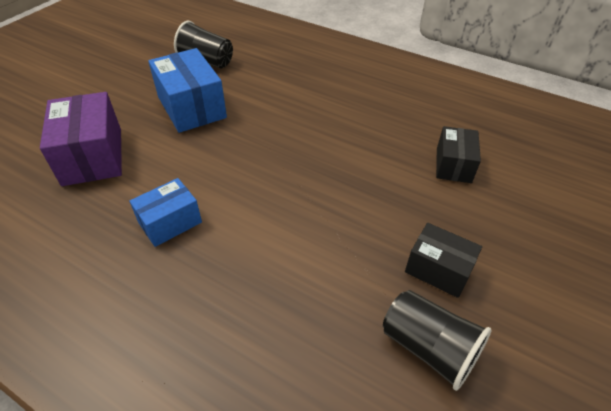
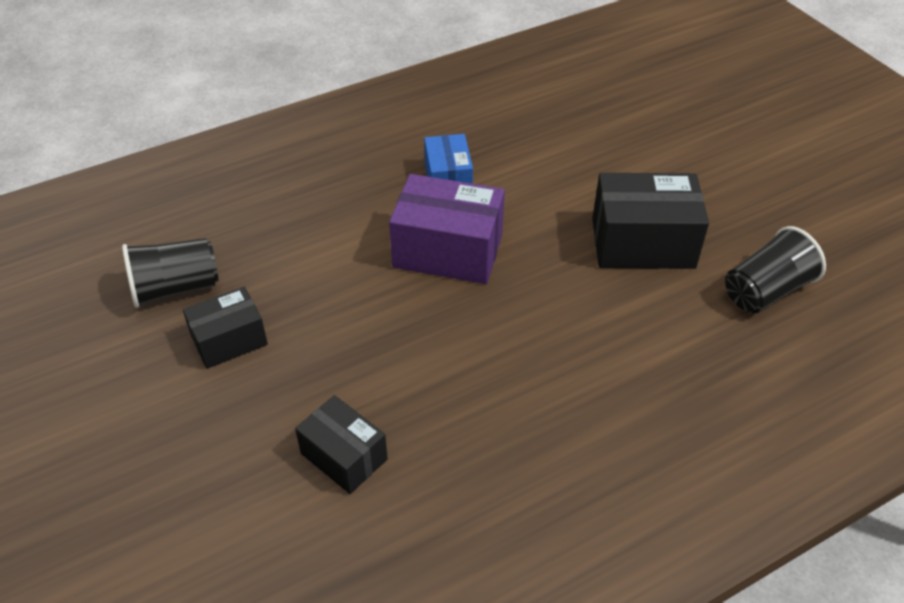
camera: 120 degrees right, 0 degrees up
(92, 156) = (589, 149): purple box -> purple box (448, 251)
(191, 107) = (642, 243): blue box -> black box

